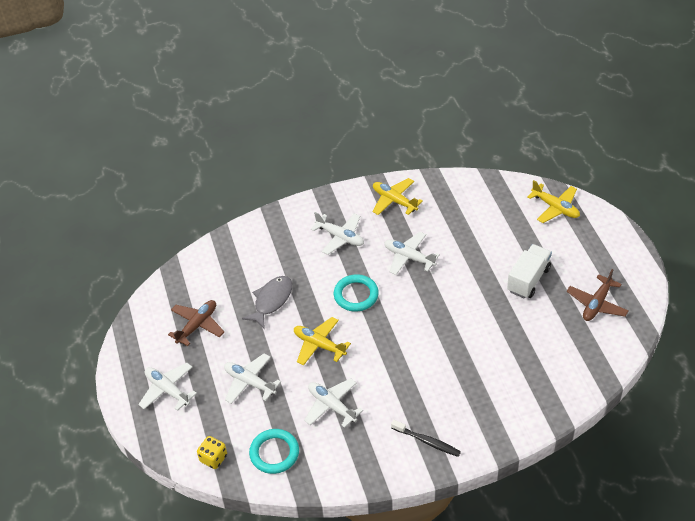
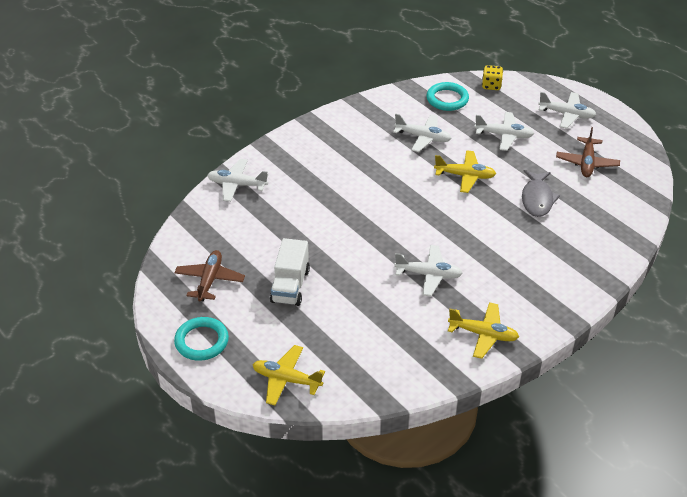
camera: 155 degrees right, 5 degrees down
(340, 237) = (515, 276): white plane -> white plane (237, 185)
(356, 295) = (460, 225): turquoise ring -> turquoise ring (201, 341)
(427, 441) = (329, 134): black toothbrush -> none

